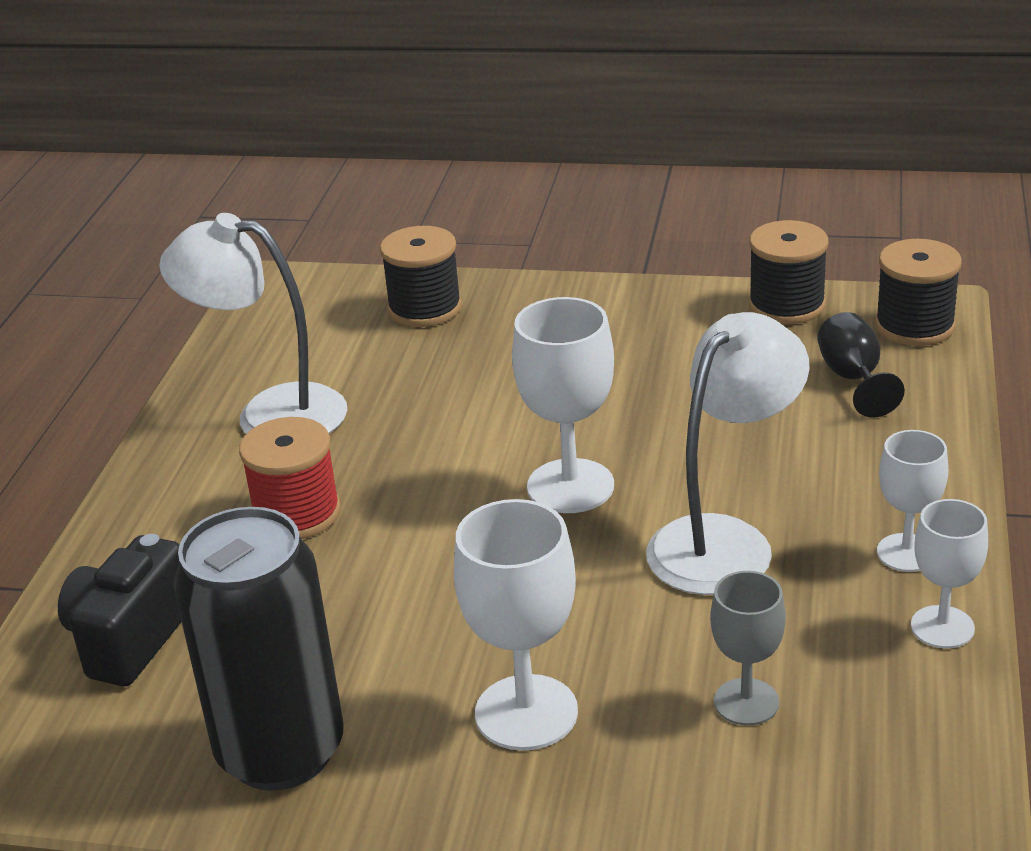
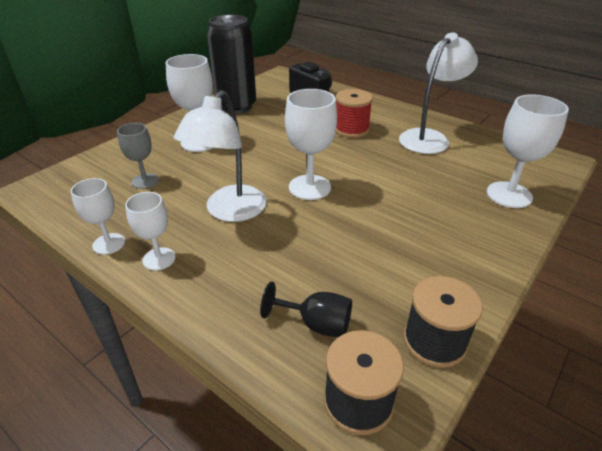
camera: 115 degrees right, 5 degrees up
(425, 308) = (509, 195): black spool -> white goblet
(725, 541) = (229, 211): white lamp -> white lamp turned 45 degrees clockwise

